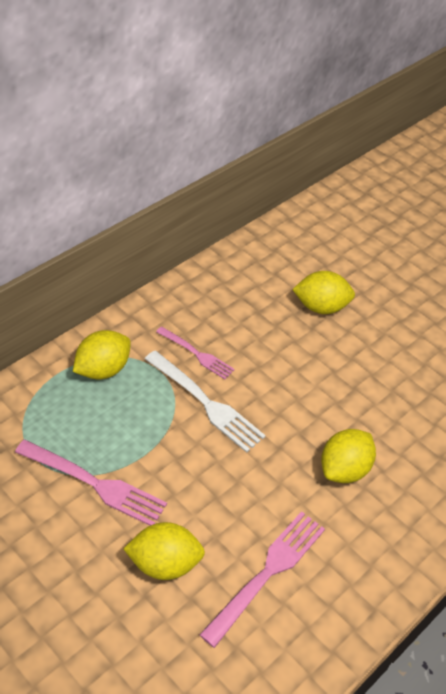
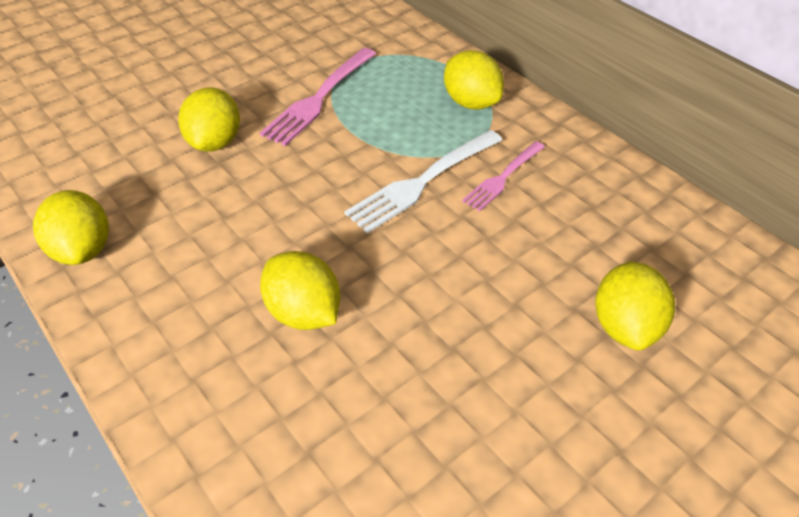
camera: 100 degrees right, 0 degrees up
(268, 572) = (178, 219): pink fork -> none
(312, 640) = (83, 249): none -> yellow lemon

